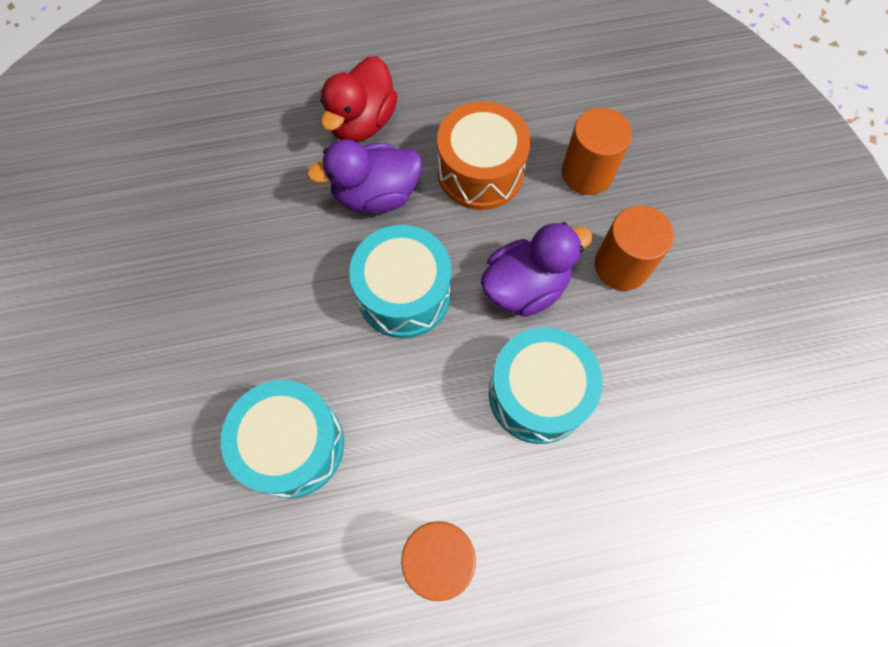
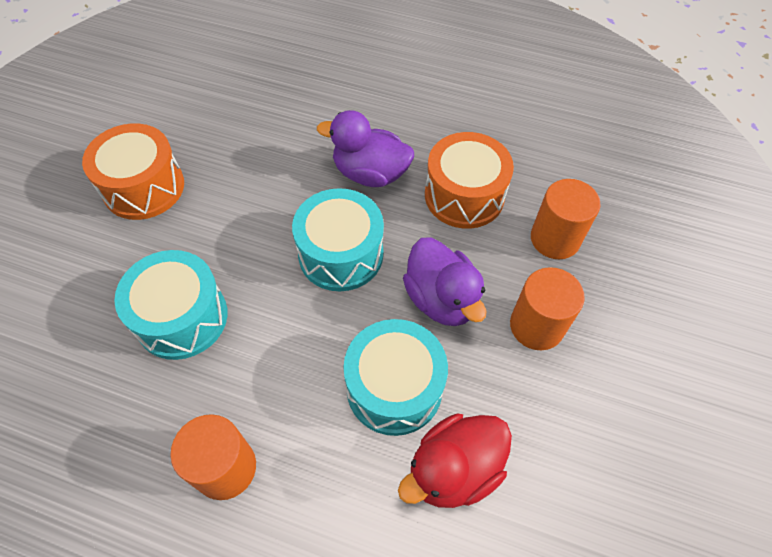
camera: 30 degrees right, 10 degrees down
(148, 333) = (144, 187): none -> orange drum
(362, 122) = (396, 119): red duck -> red duck (453, 470)
(525, 287) = (441, 299): purple duck -> purple duck turned 60 degrees clockwise

